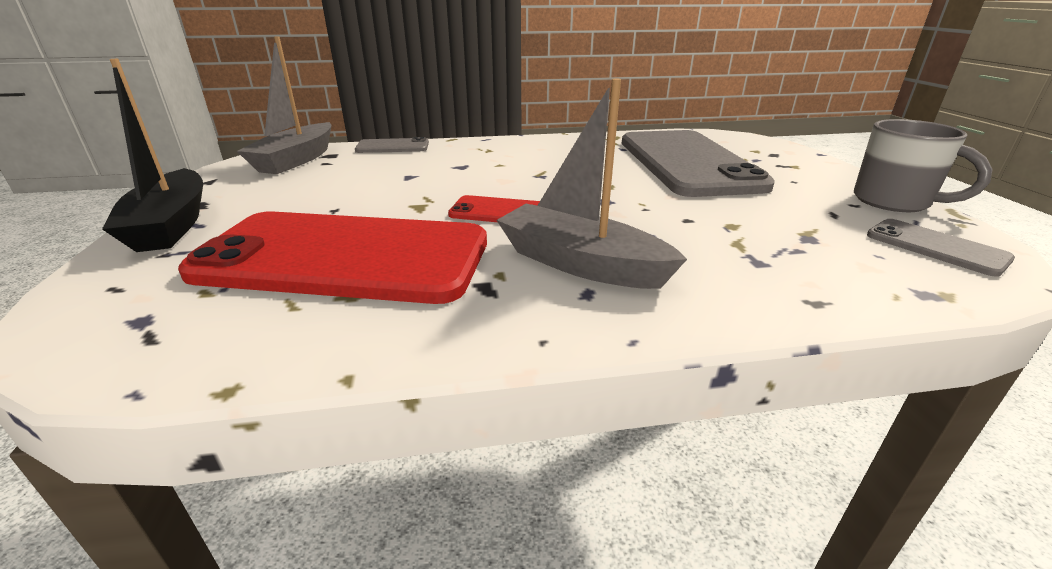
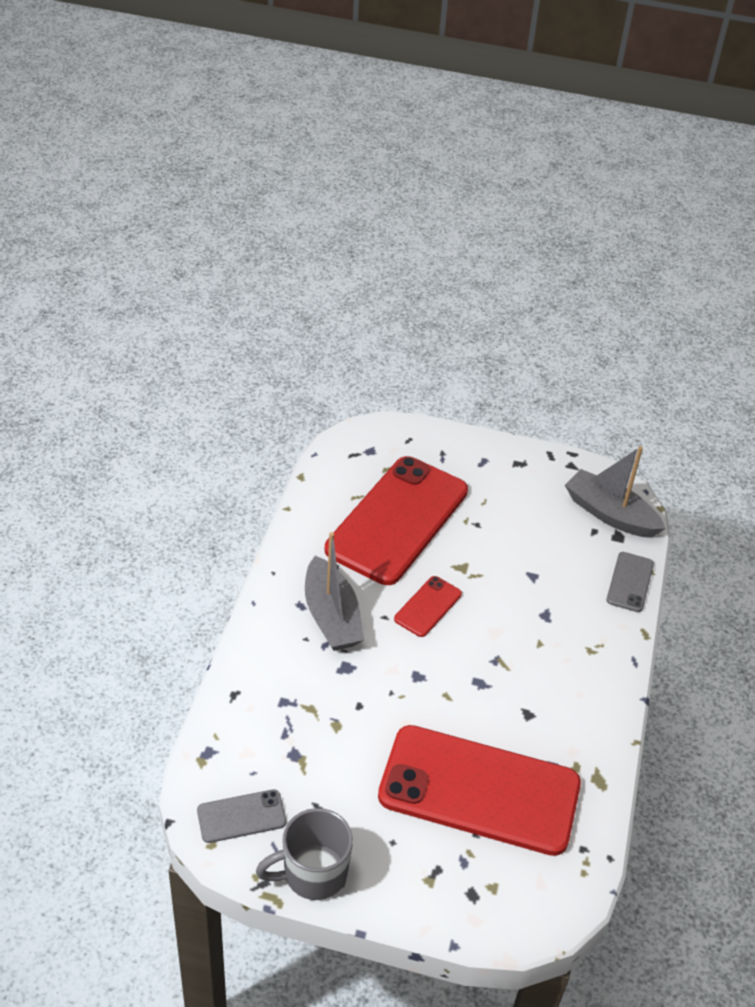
camera: 110 degrees right, 15 degrees up
(172, 225) = (486, 453): black boat -> none
(581, 263) = (331, 616): grey boat -> grey boat turned 105 degrees clockwise
(687, 163) = (479, 790): grey phone -> red phone

